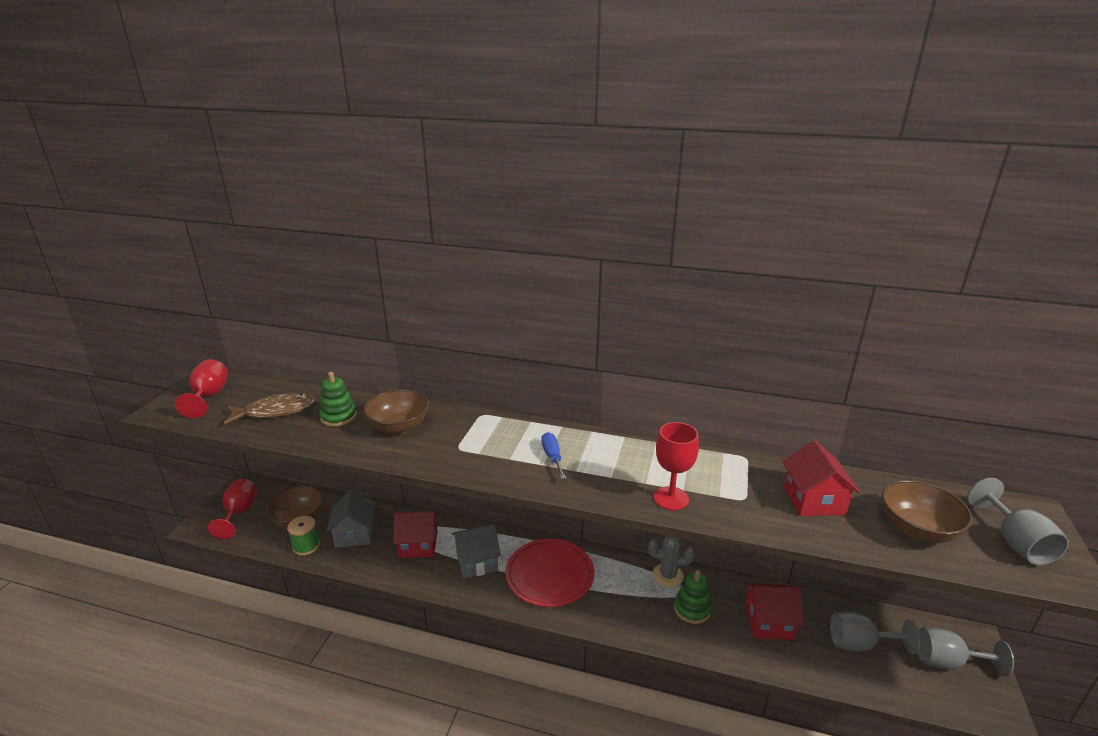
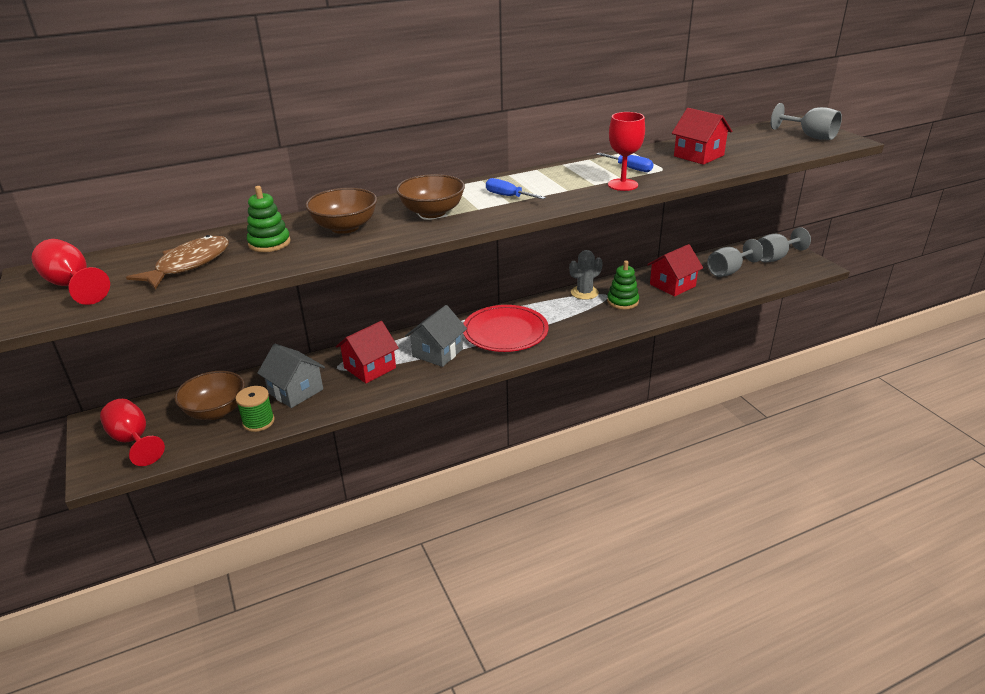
camera: 40 degrees left, 5 degrees up
(711, 480) = (630, 168): none -> blue screwdriver
(917, 529) = (764, 148): brown bowl -> brown bowl (432, 212)

